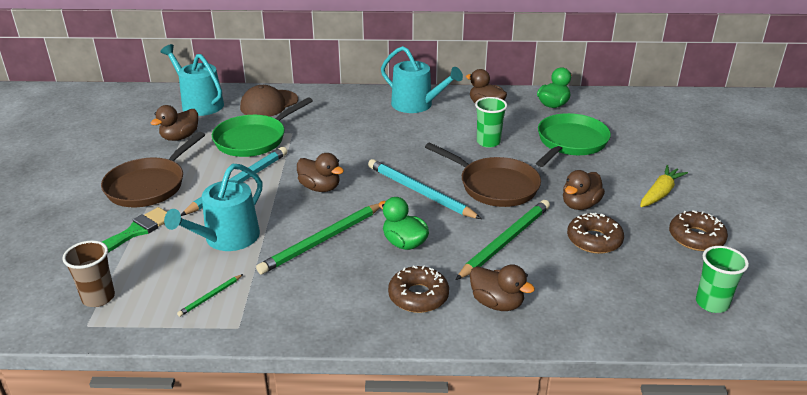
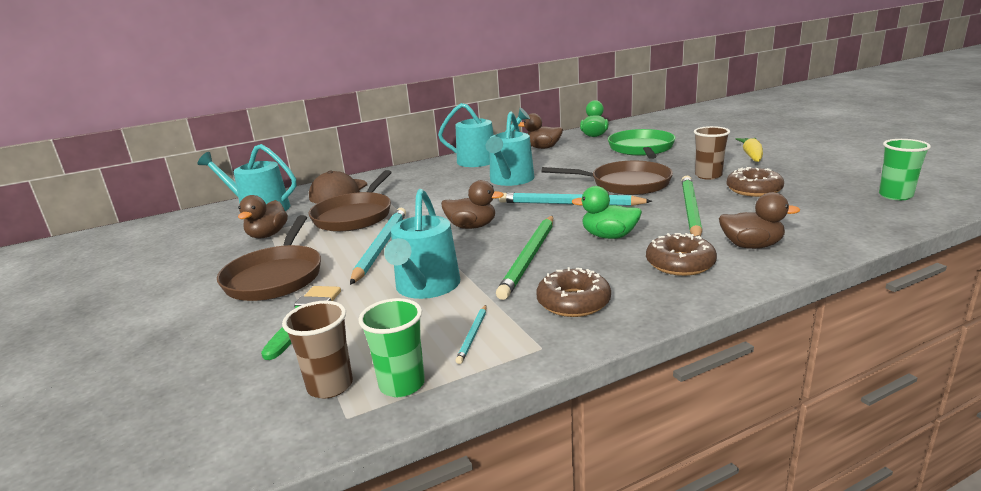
camera: 25 degrees left, 10 degrees down
(210, 297) = (473, 335): green pencil -> turquoise pencil
(254, 139) = (355, 216): green pan -> brown pan
(409, 141) = (510, 180): none -> turquoise watering can
(488, 142) = (578, 164): green cup -> green cup (402, 384)
(580, 205) = (708, 176): brown duck -> brown cup
(696, 238) = (818, 169): brown donut -> brown donut (573, 302)

